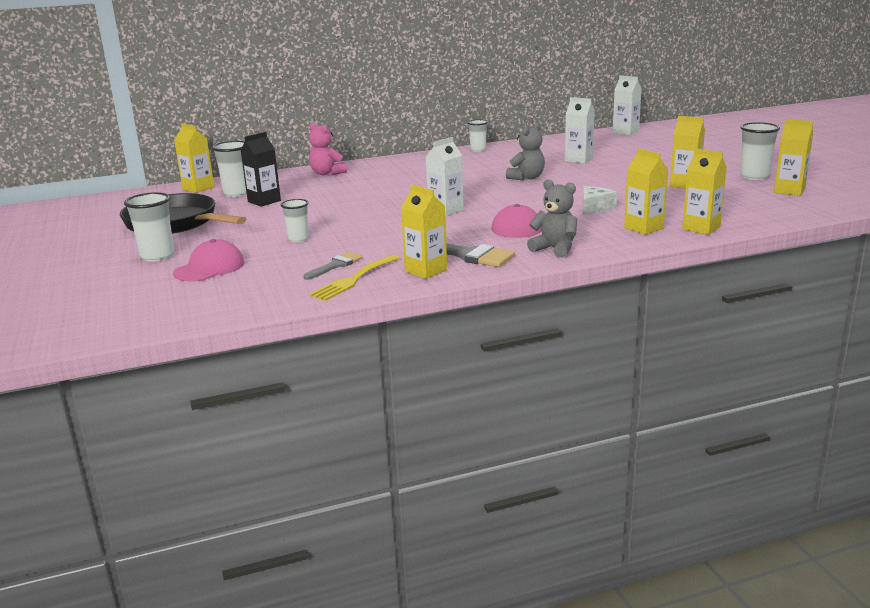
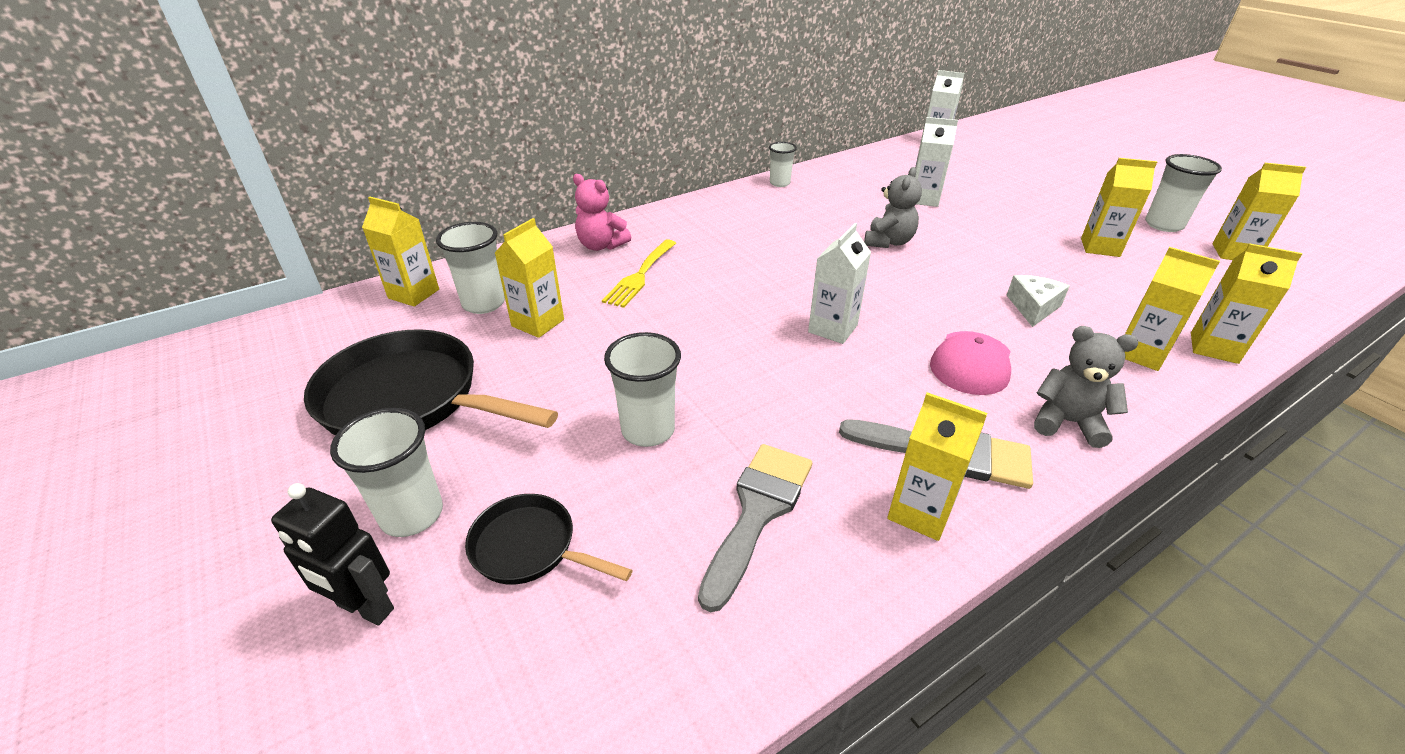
camera: 15 degrees left, 15 degrees up
(123, 277) = (365, 608): none -> black robot
(209, 268) = (530, 548): pink cap -> black pan
(264, 201) = (538, 323): black carton -> yellow carton
(298, 239) = (648, 430): white cup -> white cup, size x1.53
(335, 265) = (757, 512): grey brush -> grey brush, size x1.66
(353, 279) = (817, 559): yellow fork -> yellow fork (640, 275)

